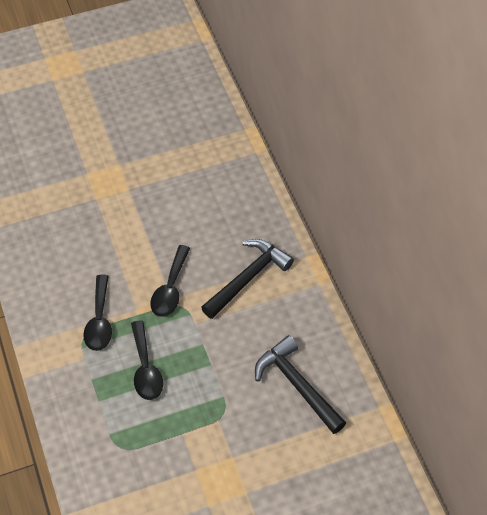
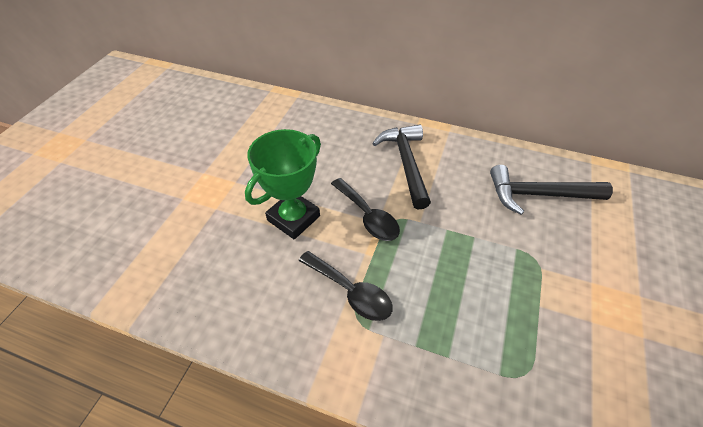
camera: 50 degrees left, 5 degrees down
(128, 247) = (293, 218): none -> green trophy
(145, 369) = (440, 288): black spoon -> none

